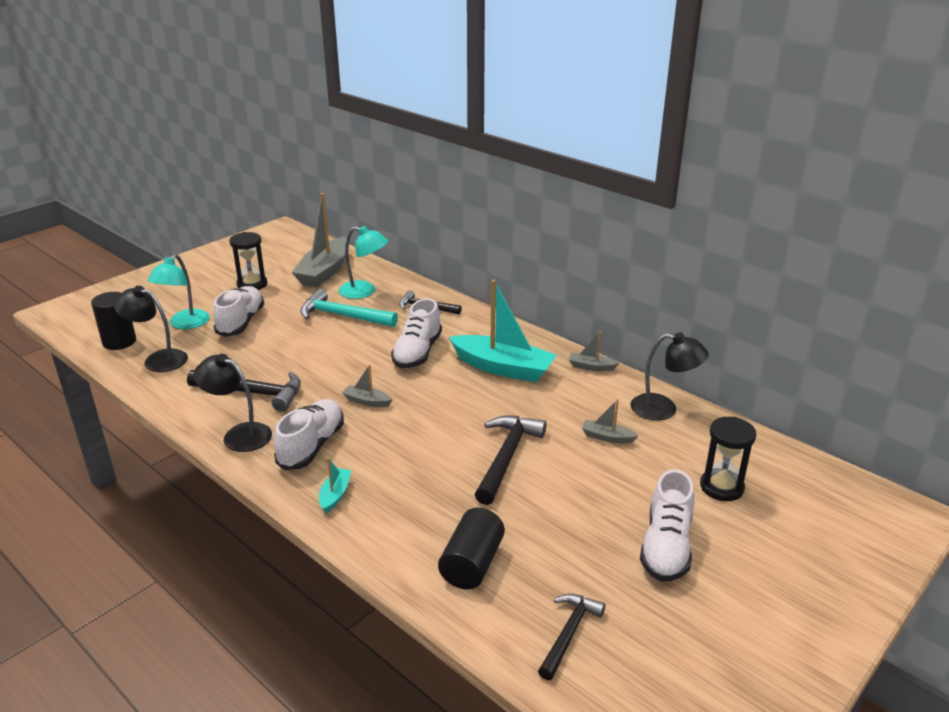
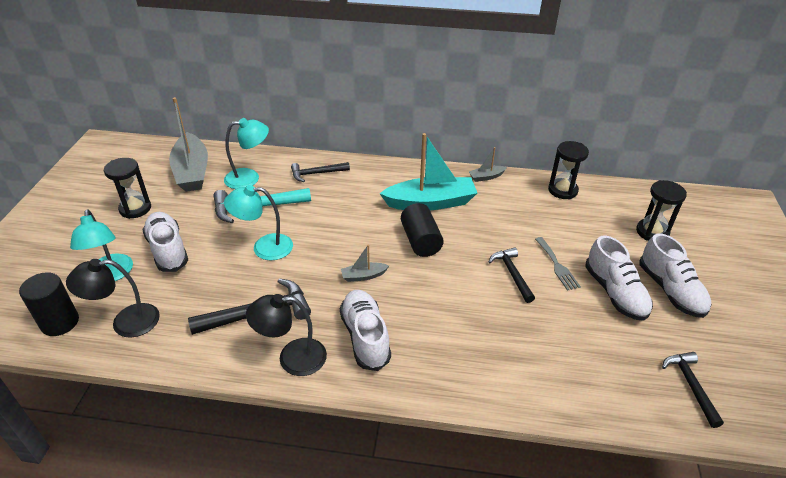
camera: 35 degrees left, 10 degrees up
(313, 348) = (264, 247): none -> turquoise lamp
(335, 495) = (432, 370): turquoise boat -> none
(417, 352) = (354, 216): white shoe -> white shoe (615, 293)
(472, 564) = (583, 370): black cylinder -> black cylinder (421, 241)
(506, 457) = (512, 274): black hammer -> black hammer, size x0.65
(564, 470) = (557, 266): none -> grey fork
(607, 437) = (554, 227): grey boat -> none
(663, 409) = (562, 190): black lamp -> black hourglass

